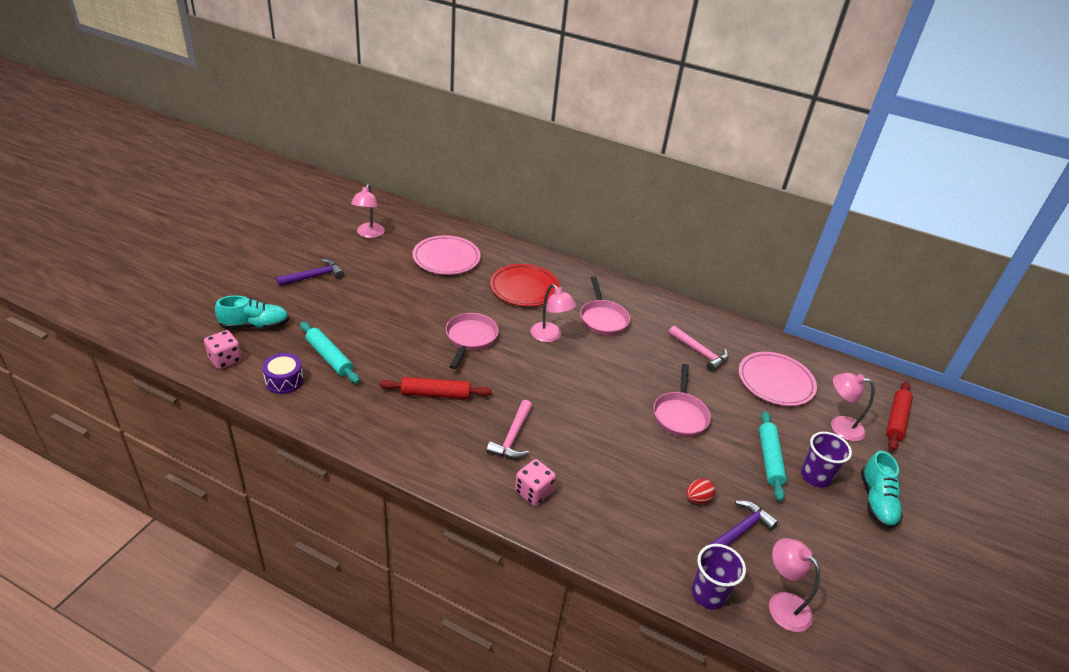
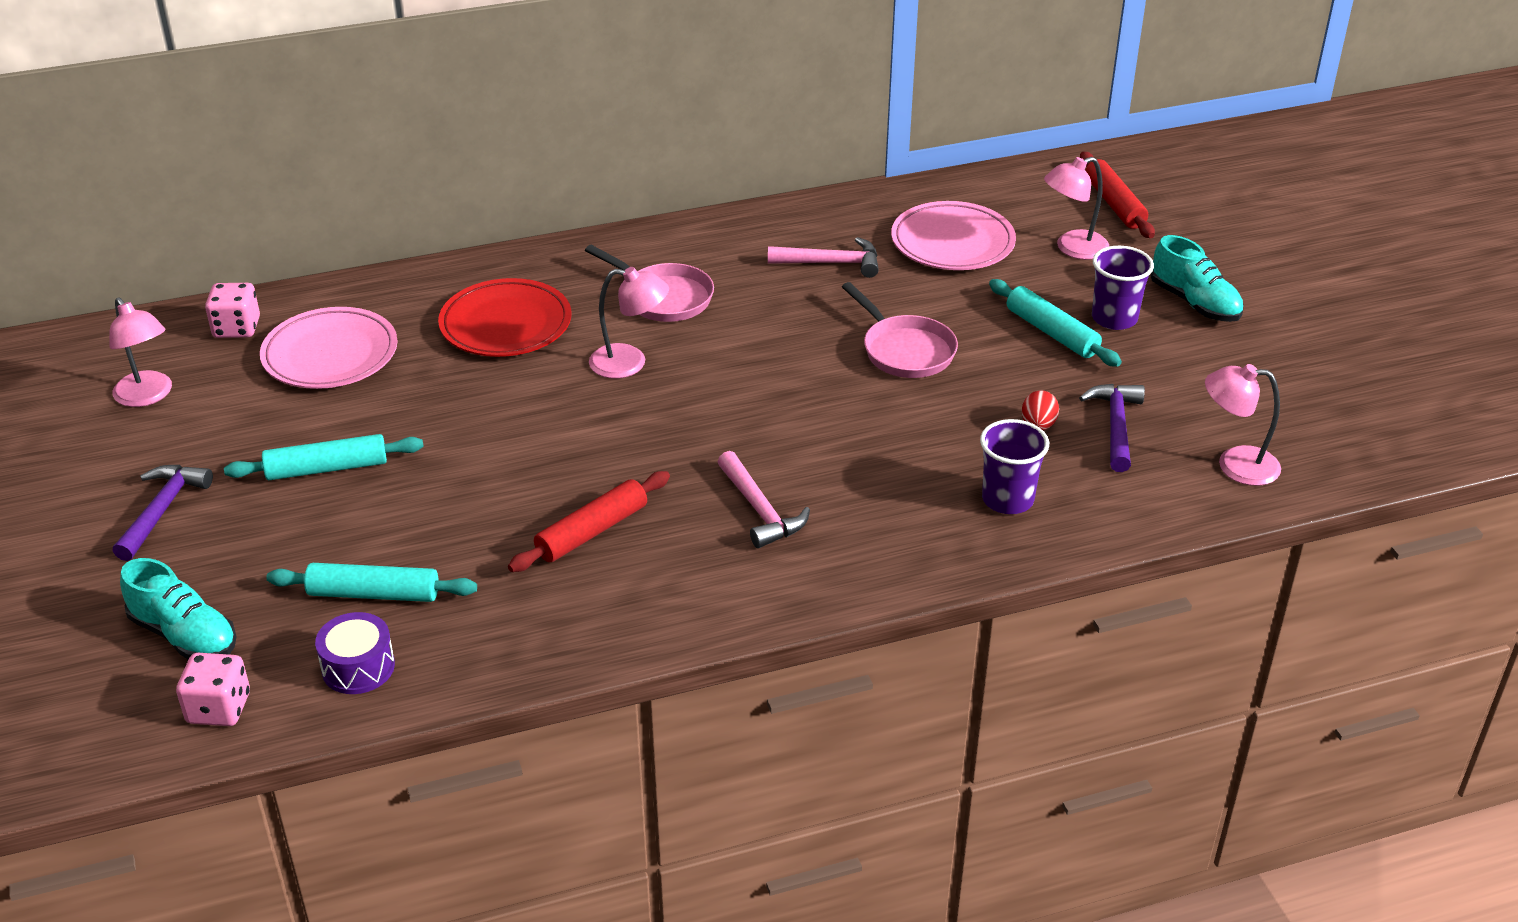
camera: 40 degrees left, 0 degrees up
(255, 325) = (184, 635): turquoise shoe -> turquoise shoe turned 90 degrees clockwise
(384, 299) = (327, 468): none -> turquoise rolling pin
(470, 338) = (531, 435): pink pan -> none
(533, 492) = (868, 549): pink dice -> pink dice (237, 328)
(708, 594) = (1165, 508): purple cup -> purple cup (1007, 499)

